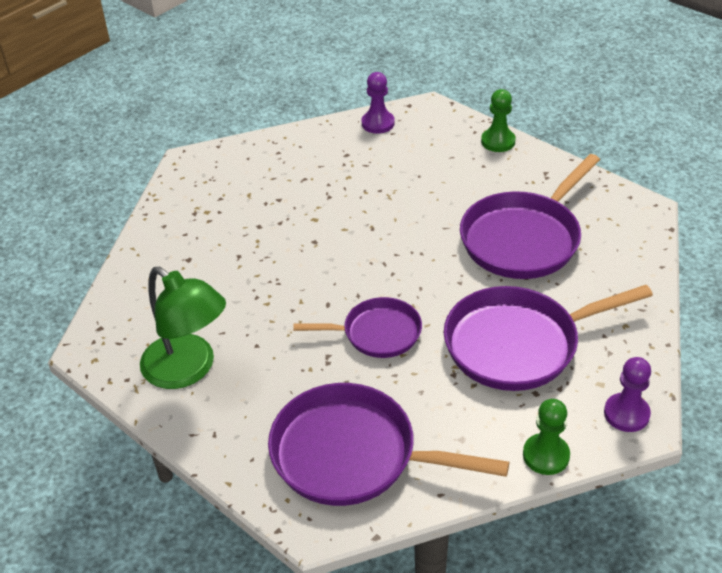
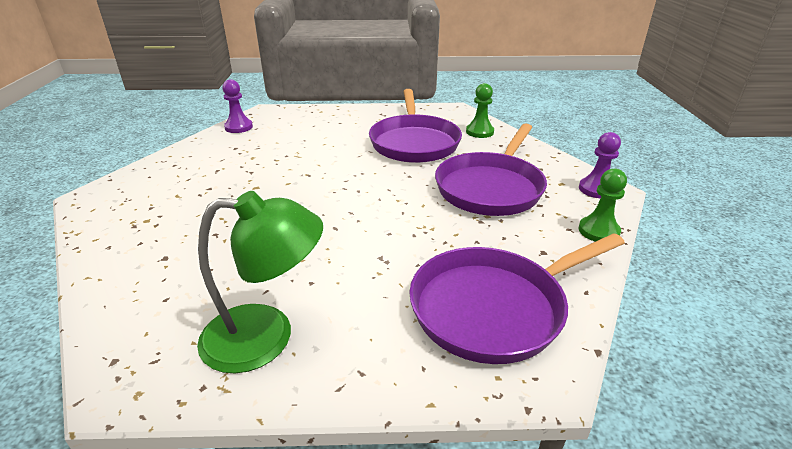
camera: 45 degrees left, 10 degrees down
(377, 333) = (397, 226): purple pan -> none
(498, 141) = (333, 111): green pawn -> green pawn (479, 132)

